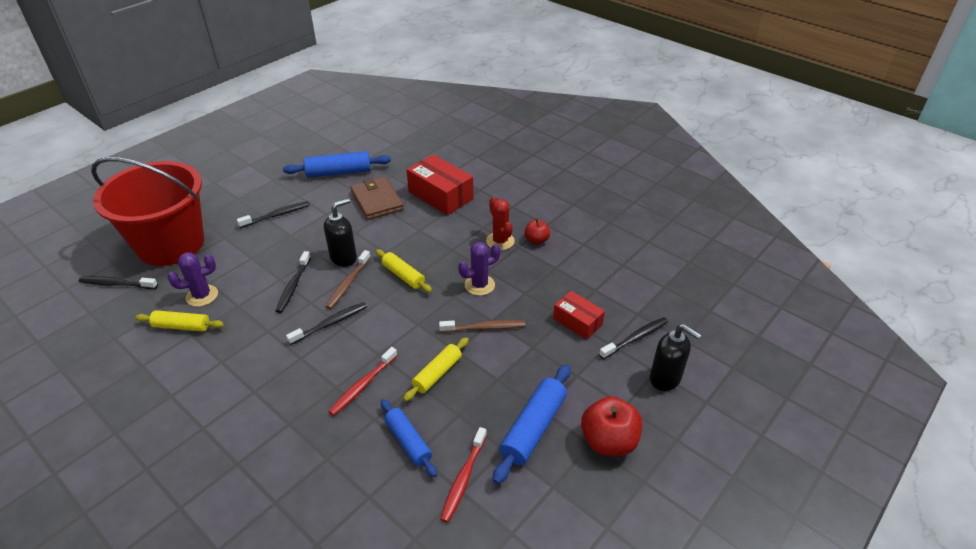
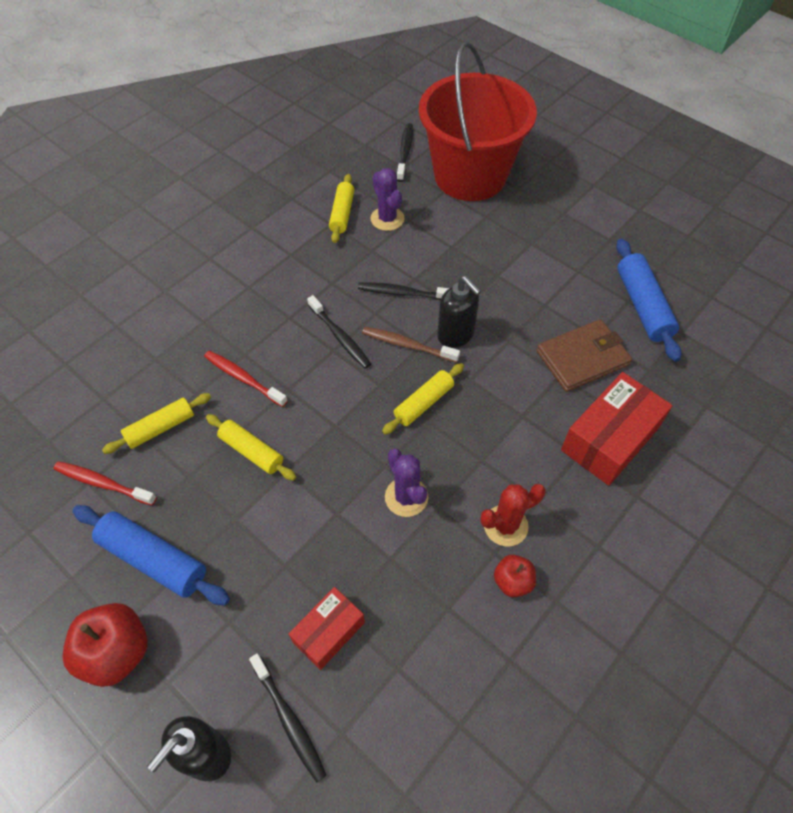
camera: 90 degrees right, 15 degrees up
(277, 215) = (534, 255): black toothbrush -> none
(408, 442) = (160, 428): blue rolling pin -> yellow rolling pin
(484, 328) = (323, 504): brown toothbrush -> none

